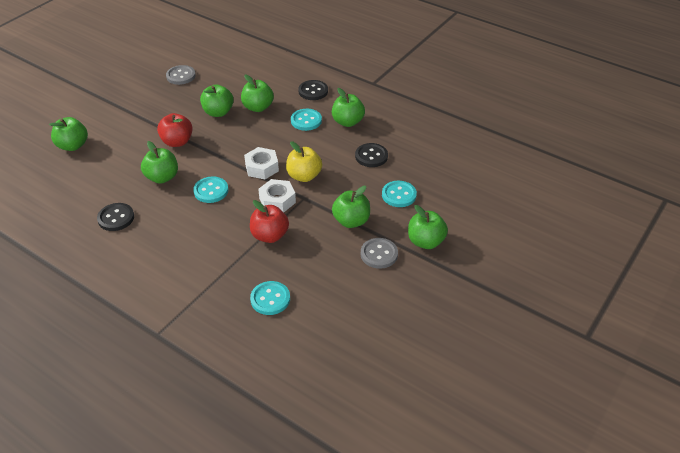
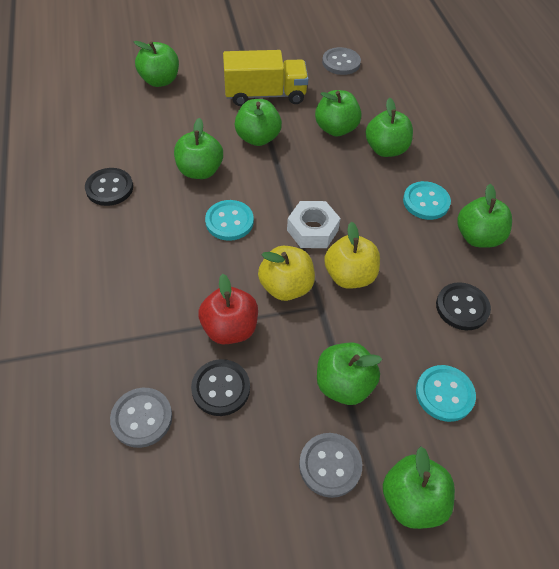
camera: 40 degrees right, 10 degrees up
(154, 117) = (265, 95): none -> yellow truck
(177, 142) = (258, 138): red apple -> green apple
(270, 299) = (142, 418): turquoise button -> grey button
(277, 200) = (286, 287): white nut -> yellow apple
(313, 91) = (473, 167): black button -> black button (221, 388)

